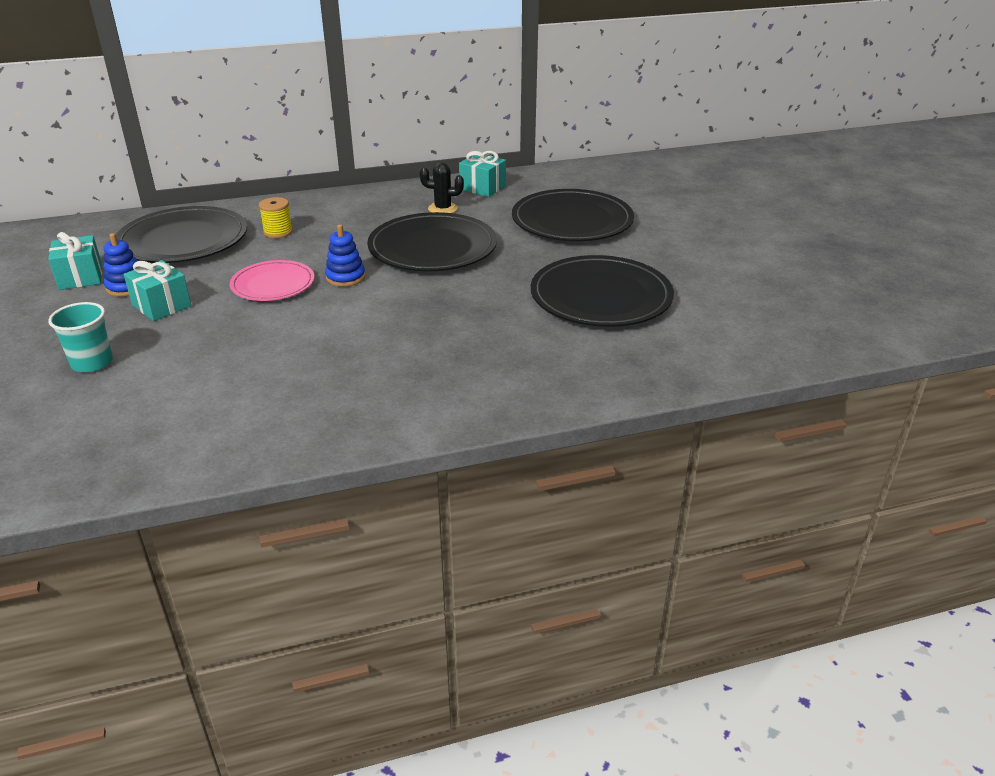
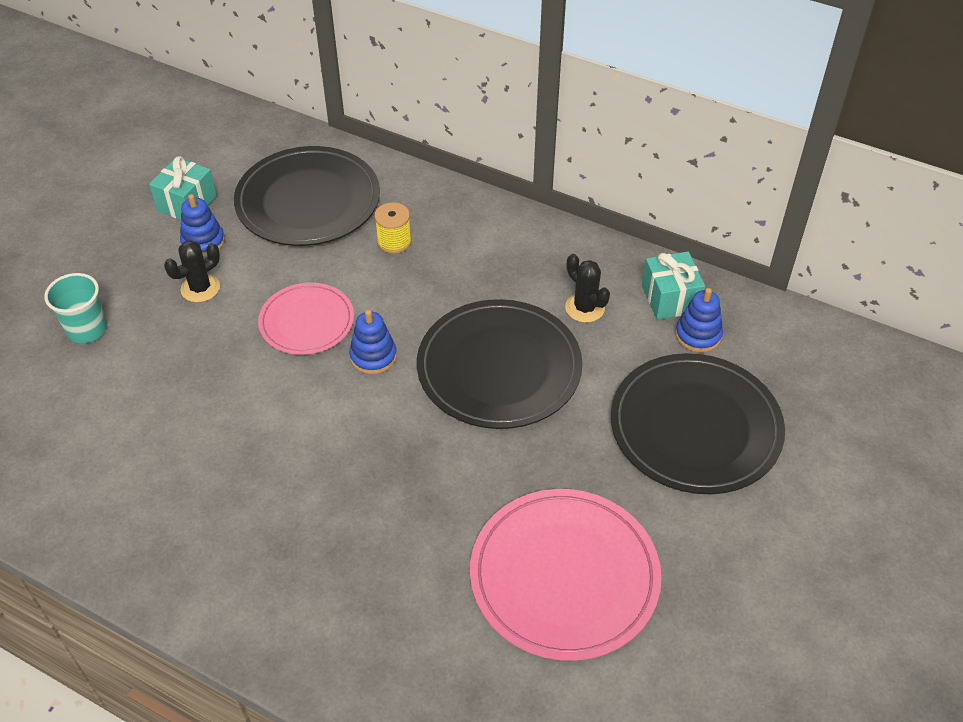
camera: 45 degrees right, 15 degrees up
(161, 305) = (200, 288): turquoise gift -> black cactus
(519, 193) = (698, 335): none -> blue stacking toy
(601, 297) = (564, 576): black plate -> pink plate

